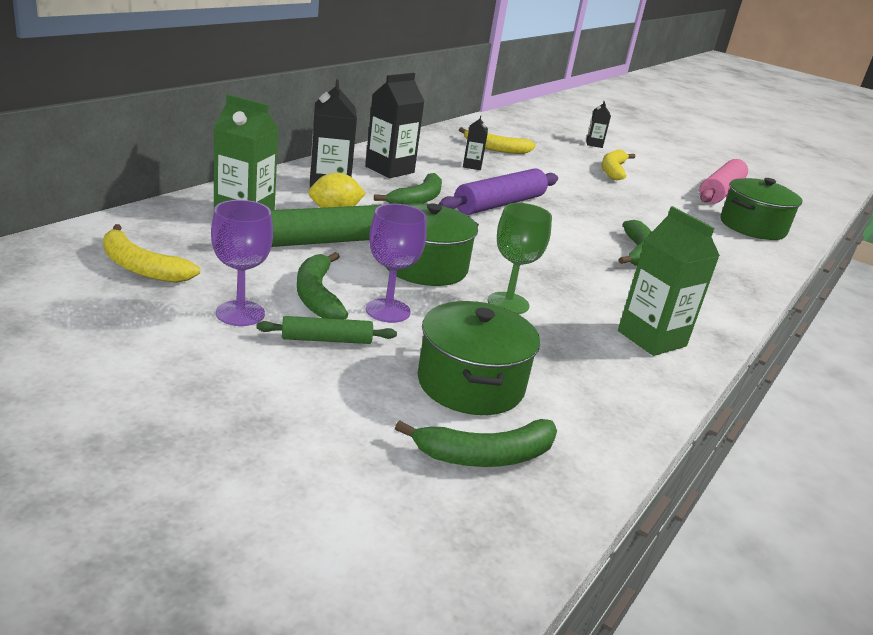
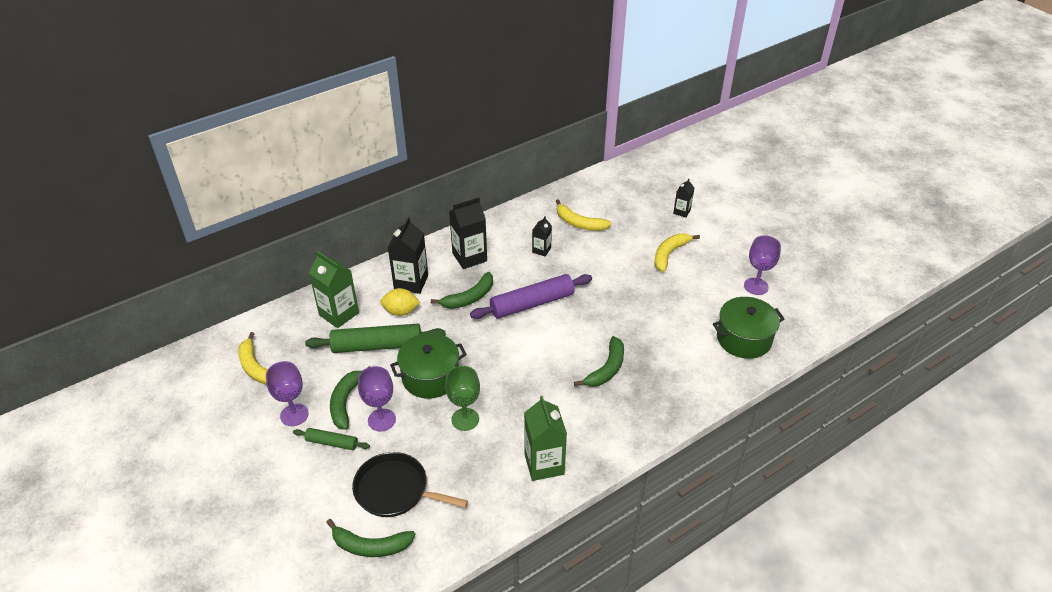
camera: 25 degrees right, 15 degrees up
(470, 383) = (395, 490): green pot -> black pan
(720, 192) = (756, 286): pink rolling pin -> purple goblet

